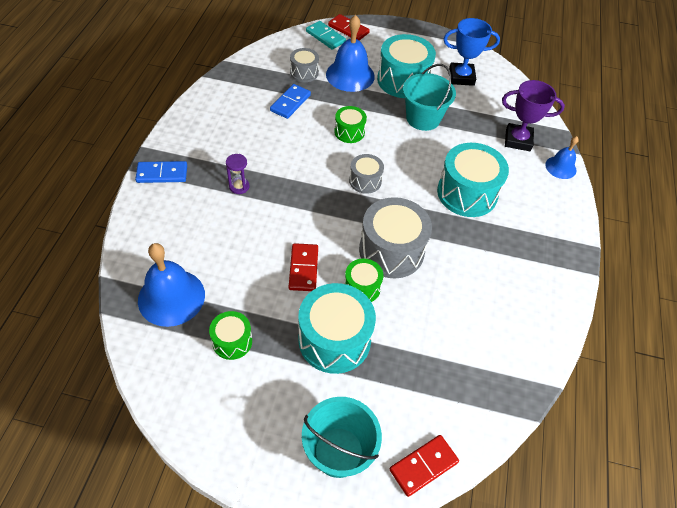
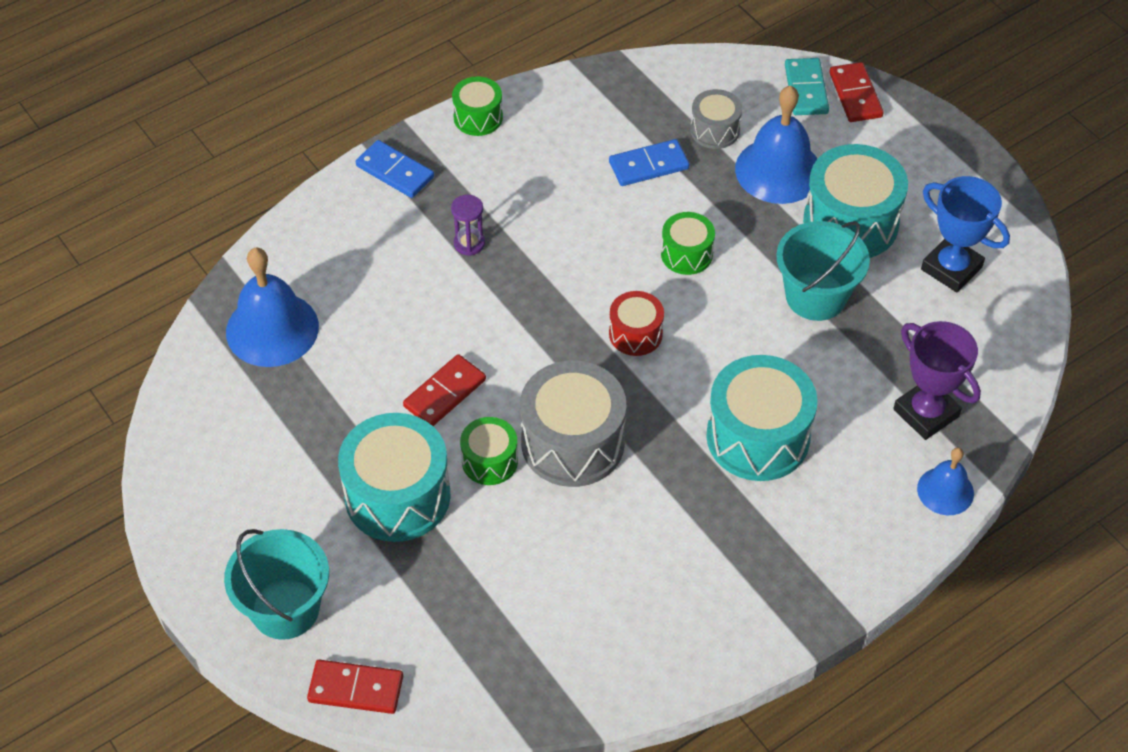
camera: 45 degrees right, 0 degrees up
(232, 341) = (289, 420): green drum -> green drum (478, 117)
(365, 181) = (635, 334): grey drum -> red drum

